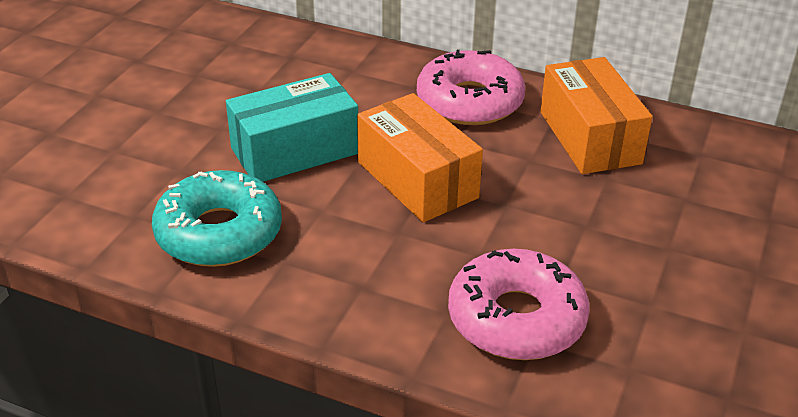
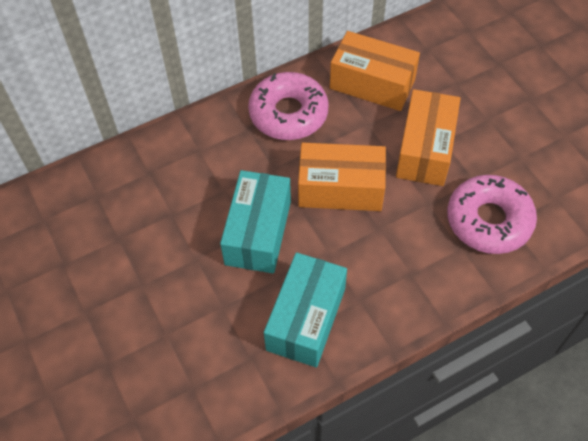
camera: 50 degrees left, 20 degrees up
(219, 233) = (306, 319): turquoise donut -> turquoise box
(553, 218) = (425, 149): none -> orange box

